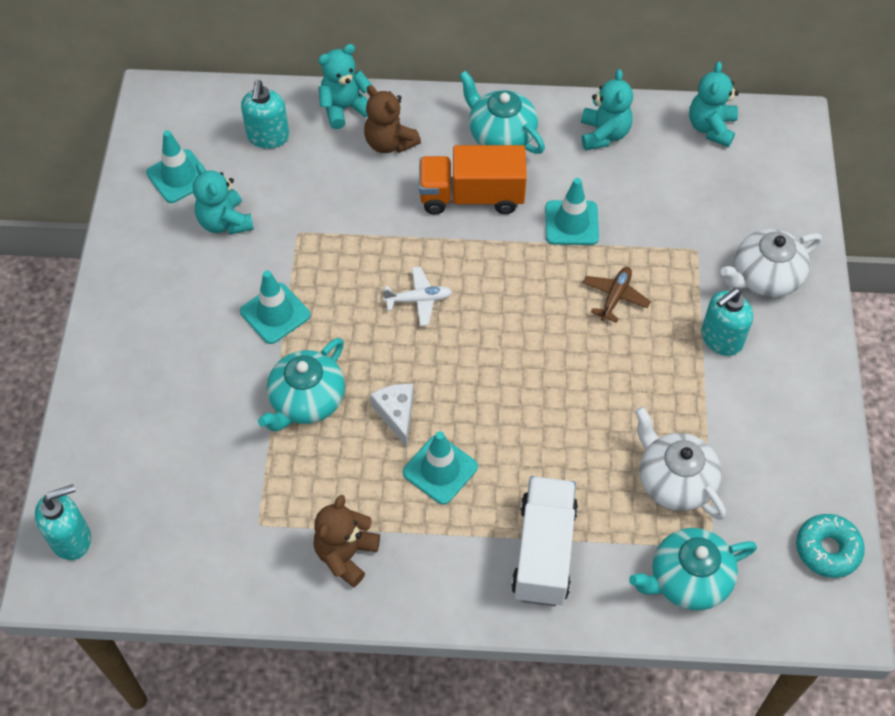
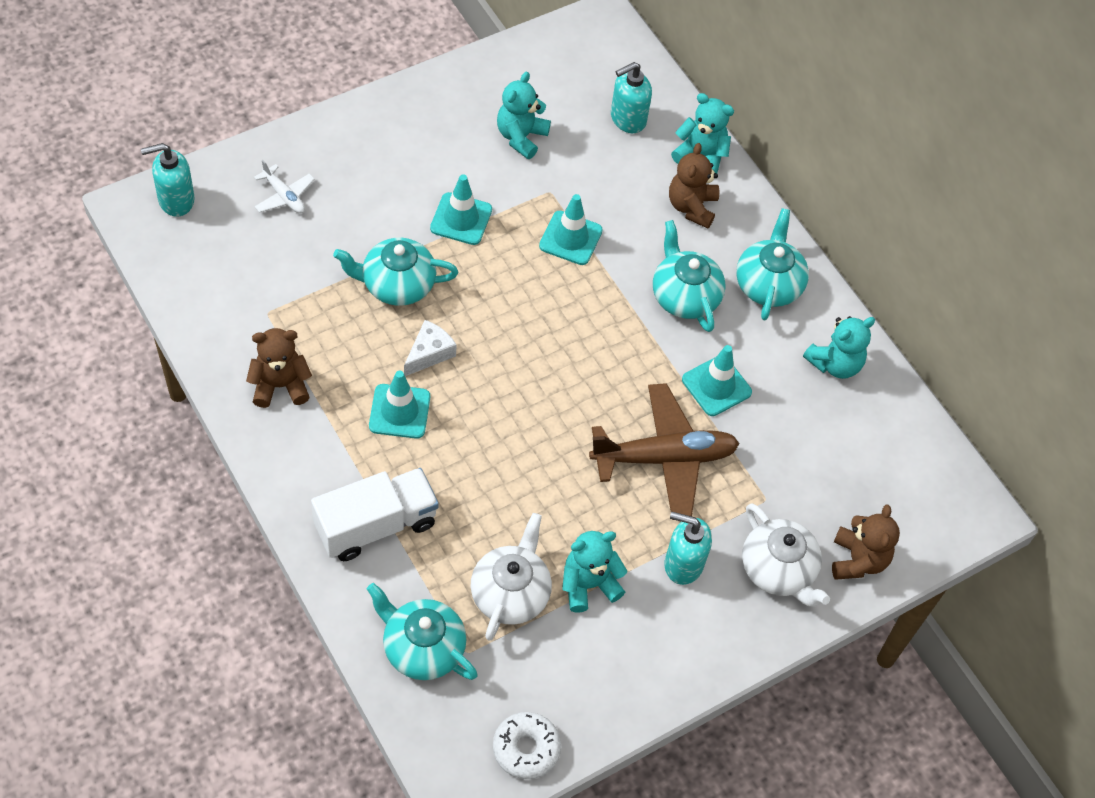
camera: 50 degrees right, 0 degrees up
(71, 538) = (176, 200): turquoise soap dispenser -> turquoise soap dispenser turned 135 degrees clockwise
(179, 176) = (540, 81): turquoise traffic cone -> turquoise traffic cone (570, 238)
(418, 300) = (549, 312): white plane -> white plane (284, 196)
(471, 196) = (684, 296): orange truck -> turquoise teapot
(615, 297) = (664, 458): brown plane -> brown plane, size x2.09
(711, 128) = (915, 447): turquoise teddy bear -> turquoise teddy bear (588, 584)
(764, 277) = (778, 570): white teapot -> white teapot turned 150 degrees counterclockwise
(786, 220) = (858, 560): none -> brown teddy bear
(827, 549) = (526, 749): turquoise donut -> white donut

